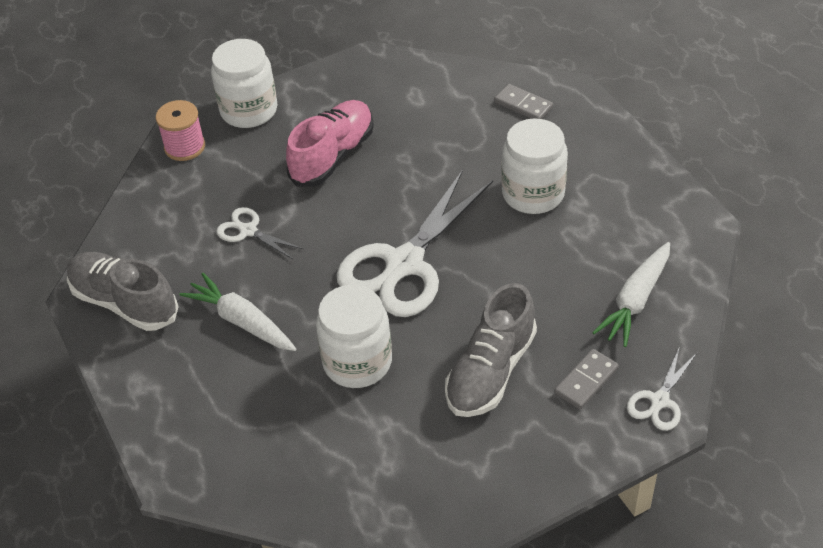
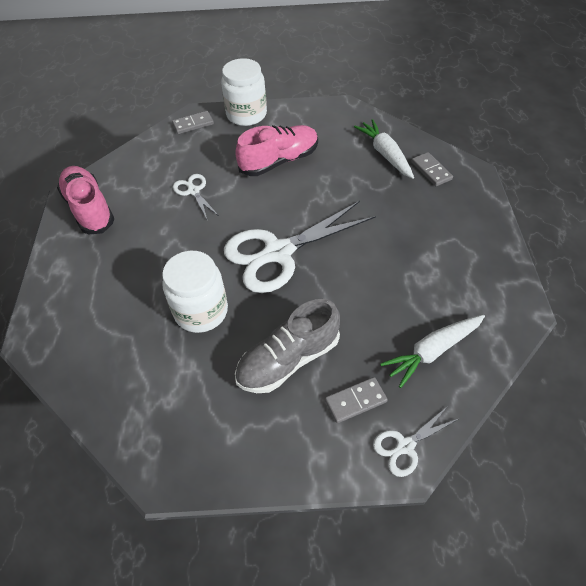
camera: 25 degrees right, 5 degrees up
(124, 302) = (89, 209): grey shoe -> pink shoe
(185, 147) = (193, 124): pink spool -> grey domino
(242, 321) = (148, 250): white carrot -> white carrot (385, 154)
(533, 193) = (401, 237): white jar -> none

